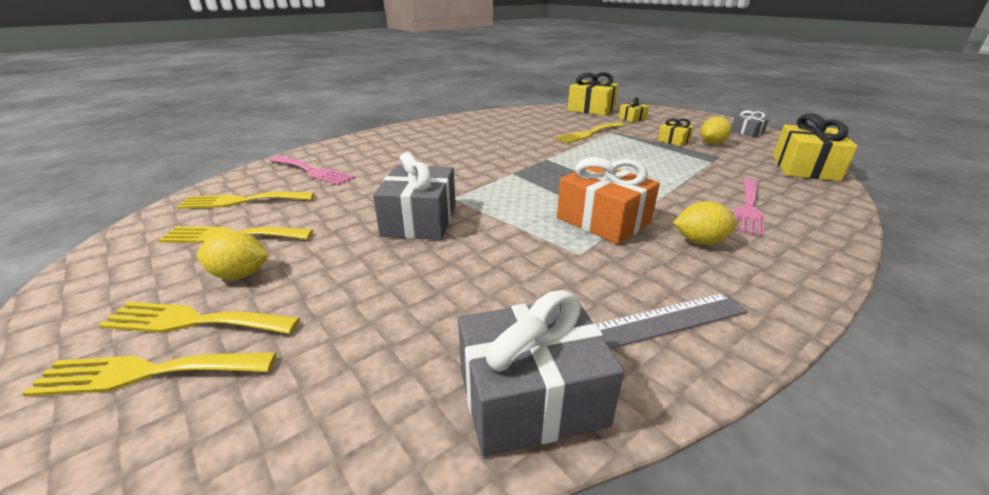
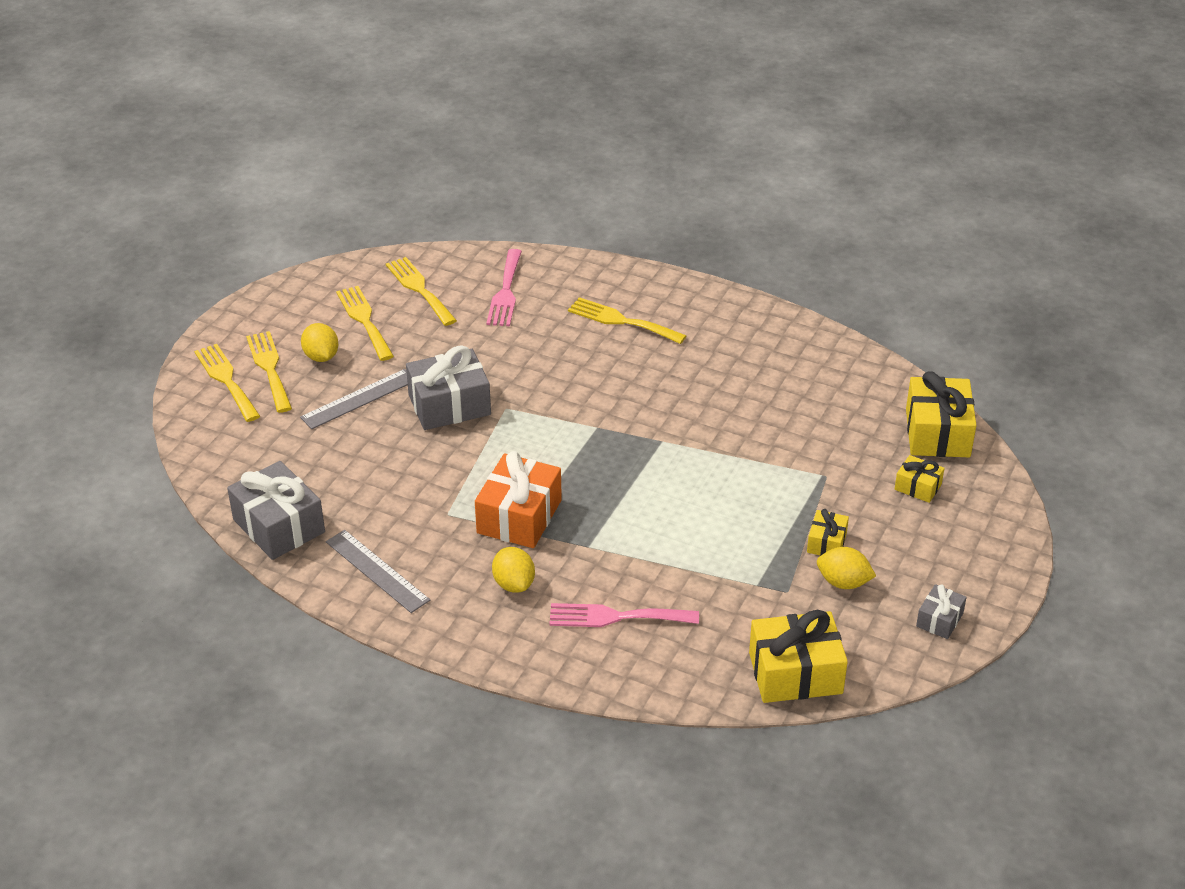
camera: 65 degrees right, 10 degrees up
(347, 266) = (359, 399): none -> grey ruler
(588, 133) = (795, 455): yellow fork -> yellow fork (621, 321)

